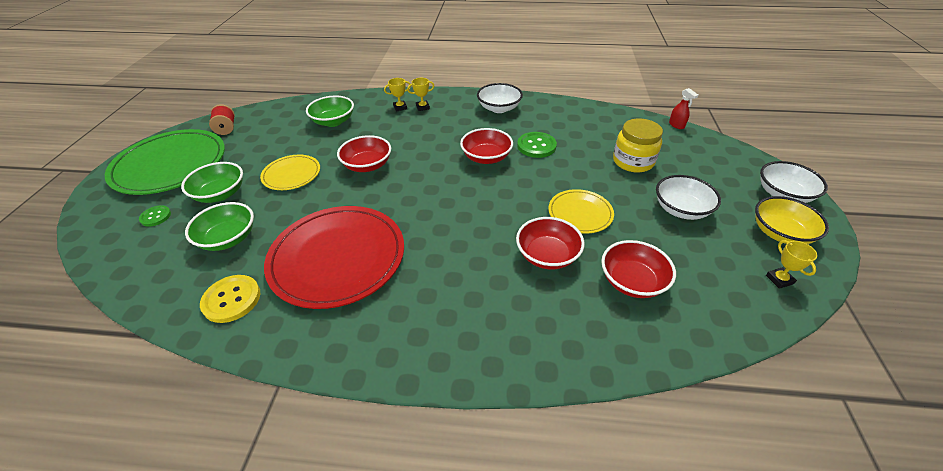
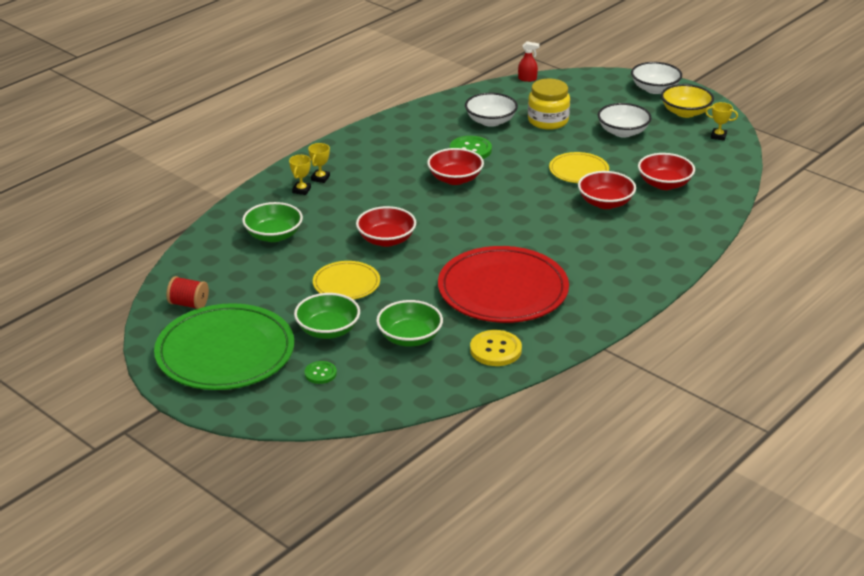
camera: 55 degrees left, 10 degrees down
(499, 108) = (383, 141): white bowl -> white bowl (490, 121)

